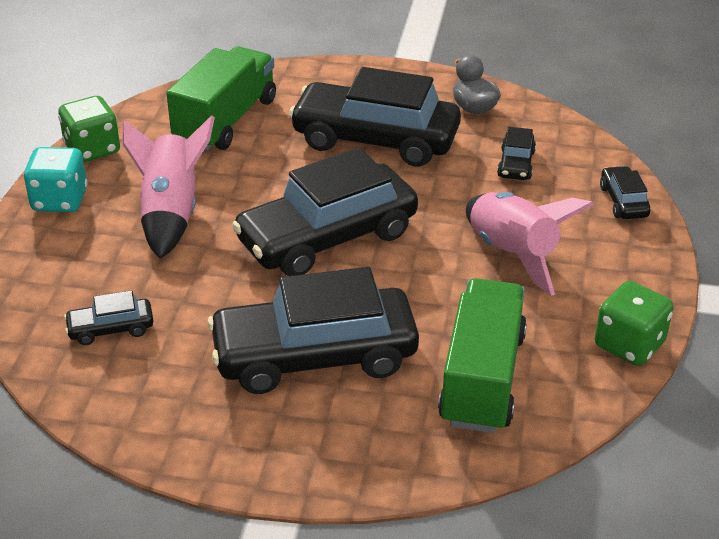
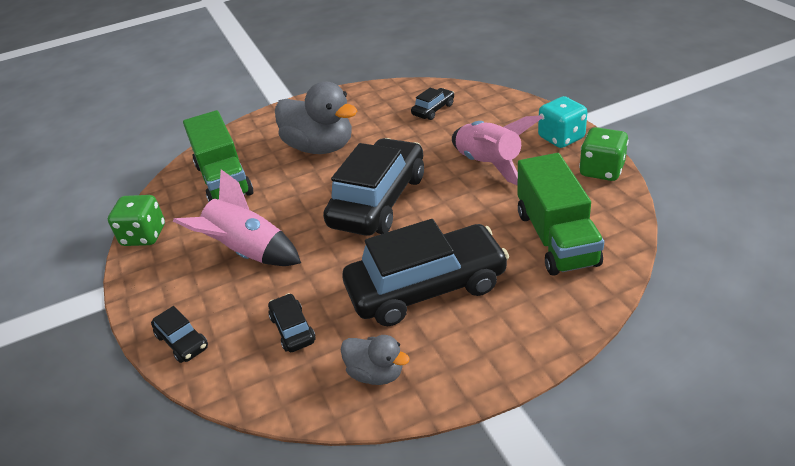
camera: 150 degrees right, 0 degrees up
(314, 356) = (320, 147): black car -> grey duck

